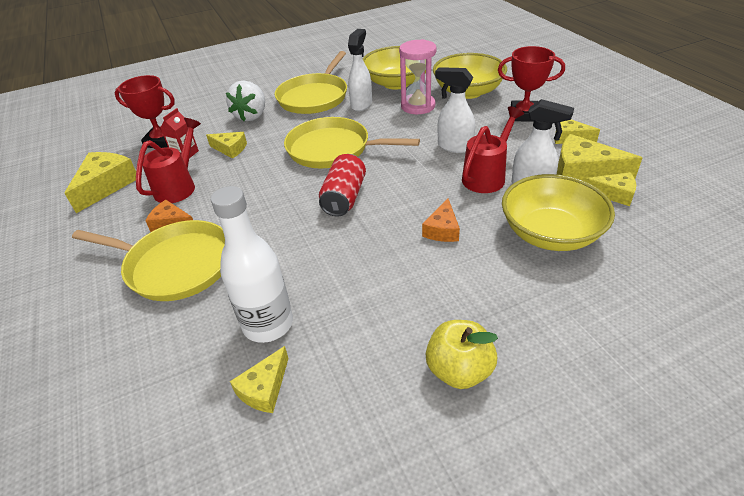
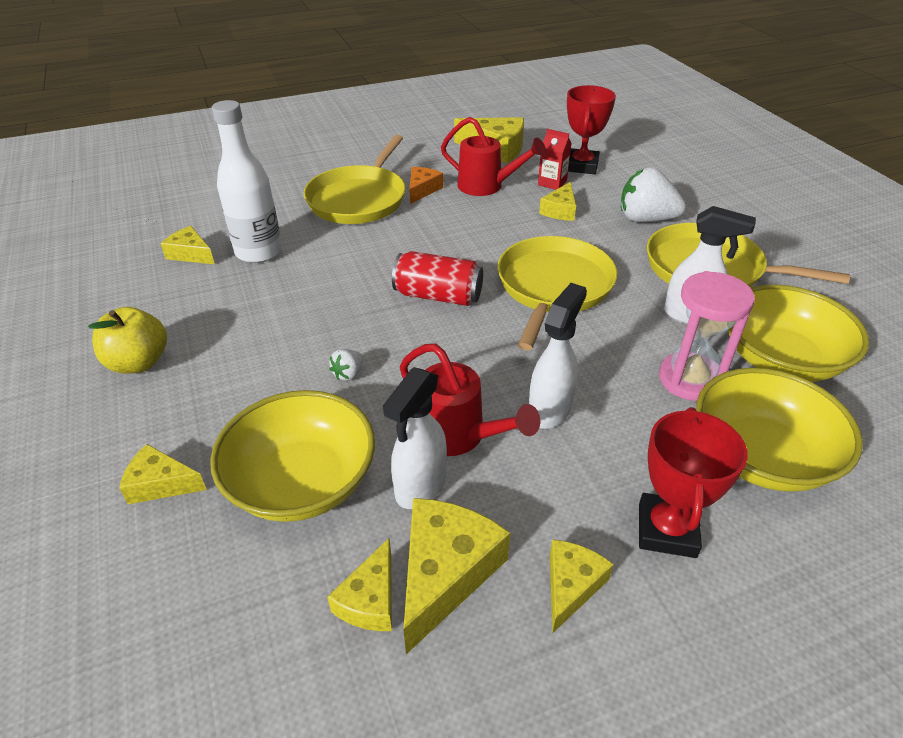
camera: 90 degrees right, 0 degrees up
(442, 230) = (348, 374): orange cheese -> white strawberry
(586, 305) = (160, 484): none -> yellow cheese

